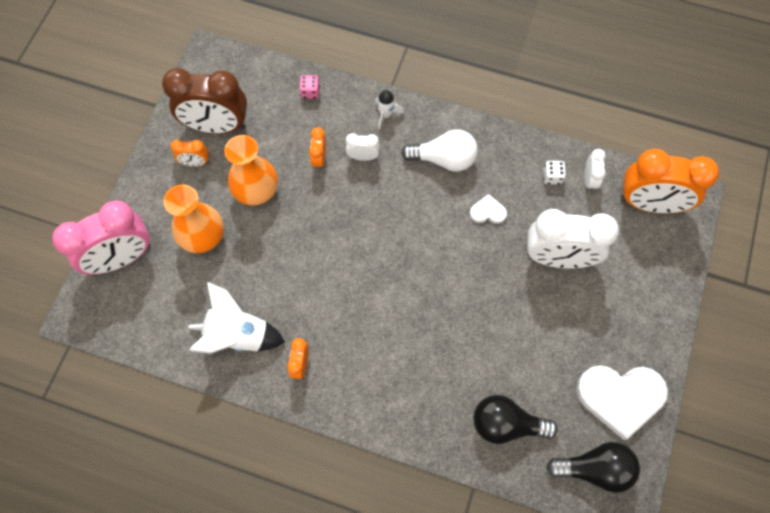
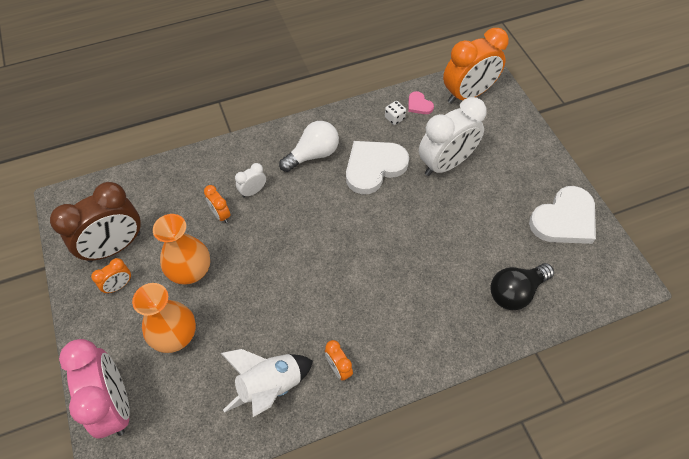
camera: 40 degrees left, 10 degrees down
(122, 258) = (115, 404): pink clock -> pink clock turned 45 degrees counterclockwise
(310, 92) = (172, 174): pink dice -> none
(386, 115) = (244, 153): white rocket -> none
(487, 212) = (374, 167): white heart -> white heart, size x2.18
(589, 180) = (419, 105): white clock -> pink heart
(595, 469) = (594, 275): black light bulb -> none

